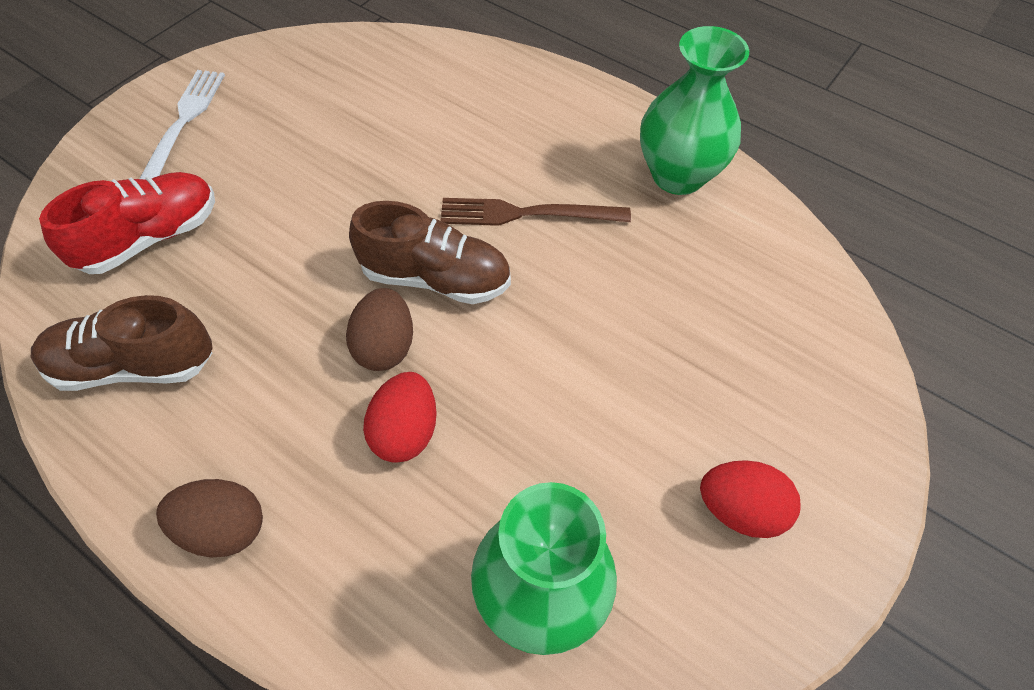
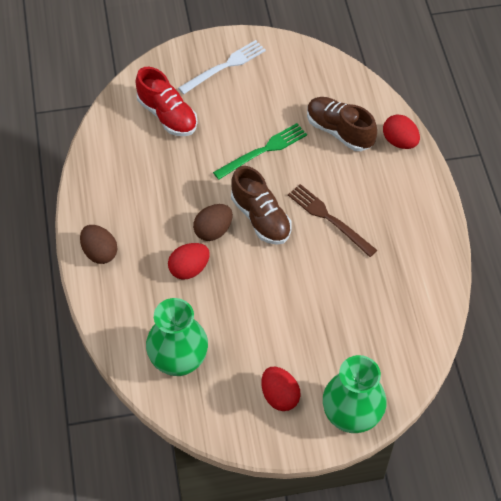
camera: 45 degrees right, 0 degrees up
(134, 365) = (119, 167): brown shoe -> brown shoe (339, 131)
(150, 238) = (167, 115): red shoe -> red shoe turned 45 degrees clockwise
(347, 191) = (263, 151): none -> green fork
(509, 73) = (399, 141): none -> red egg
(677, 175) = (420, 253): green vase -> green vase (351, 416)

